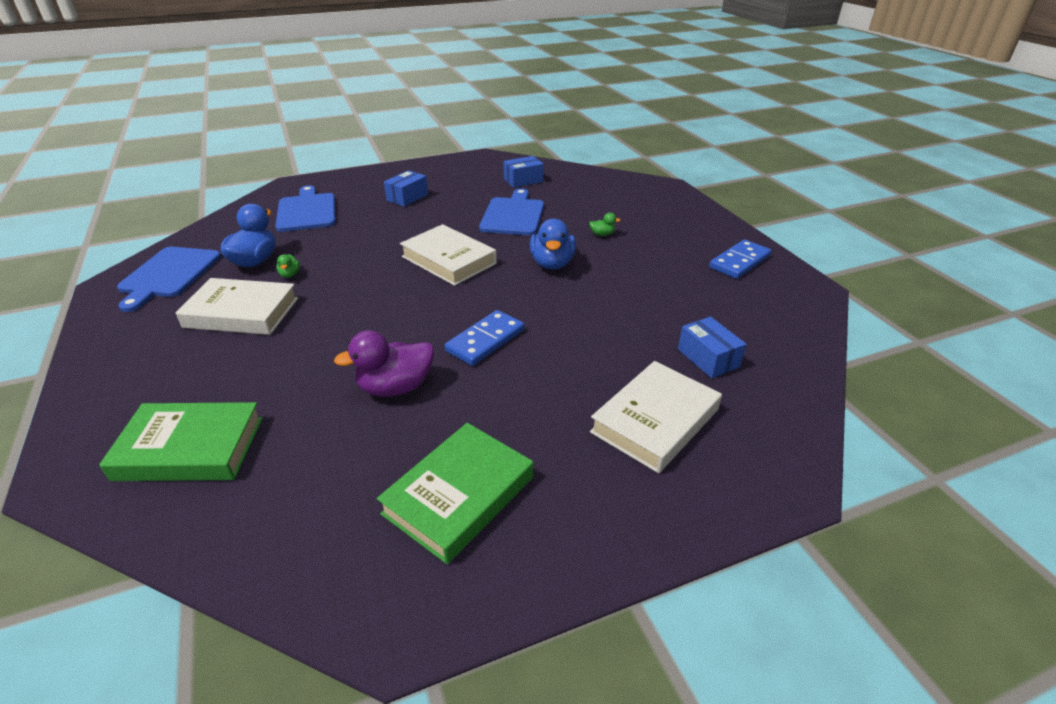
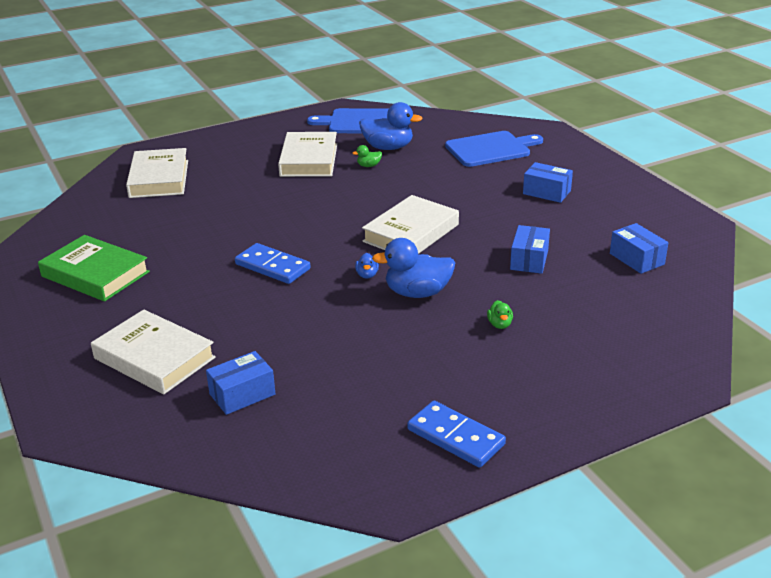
camera: 85 degrees right, 5 degrees down
(190, 448) = (159, 179): green book -> white book
(395, 387) = (211, 235): purple duck -> none
(513, 215) = (529, 260): blue cutting board -> blue box
(517, 286) = (367, 275): none -> blue duck

